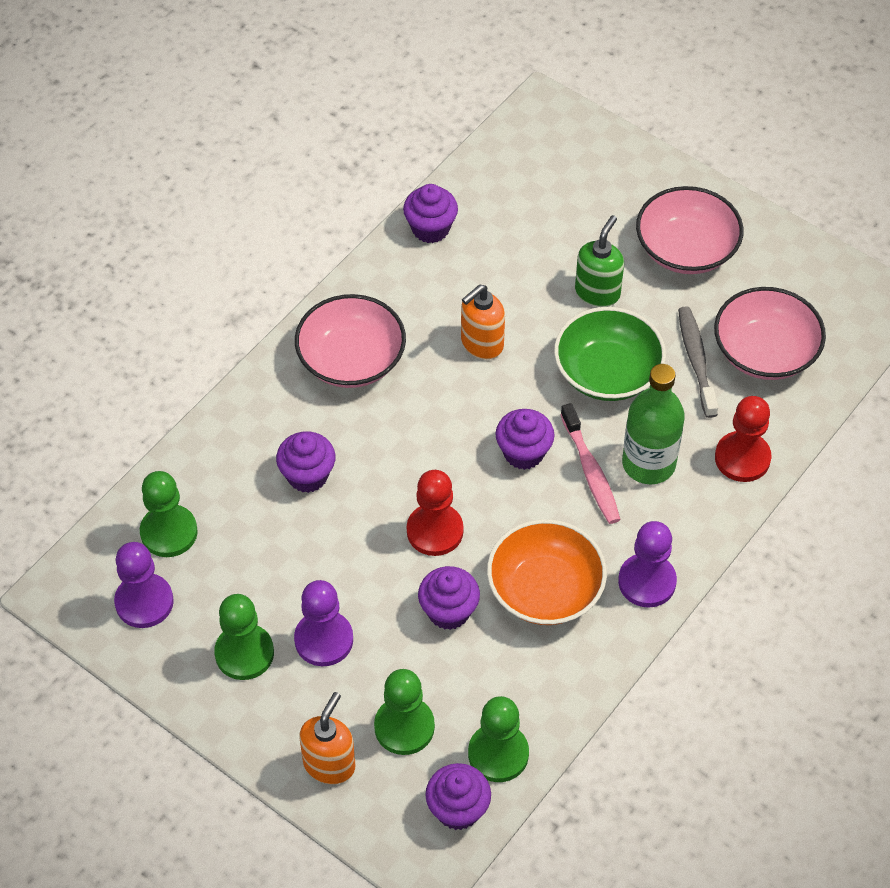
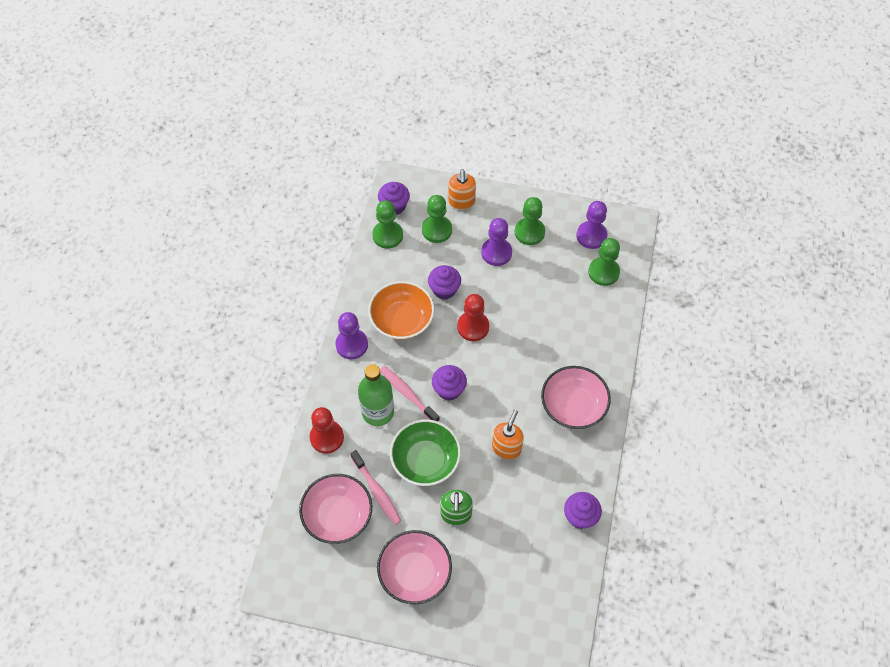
camera: 155 degrees right, 5 degrees up
(307, 475) = (555, 329): purple cupcake -> none
(696, 360) = (377, 491): grey toothbrush -> pink toothbrush

